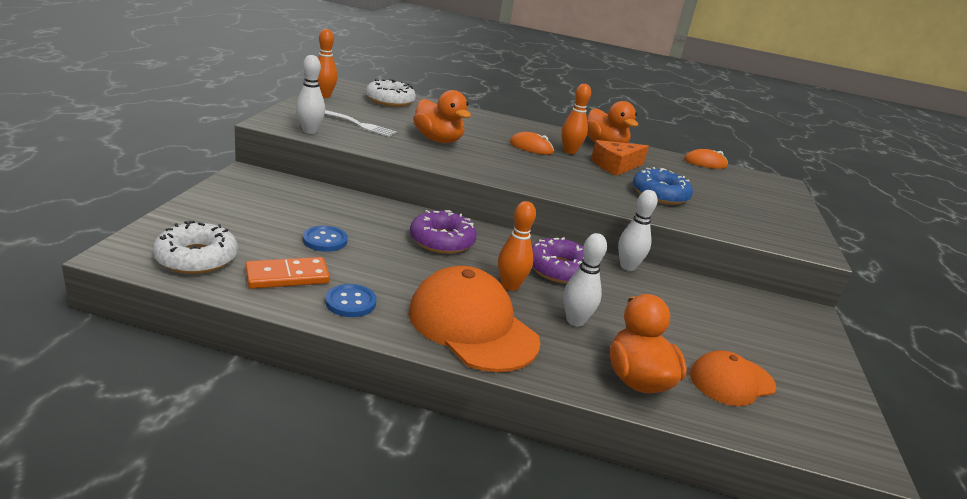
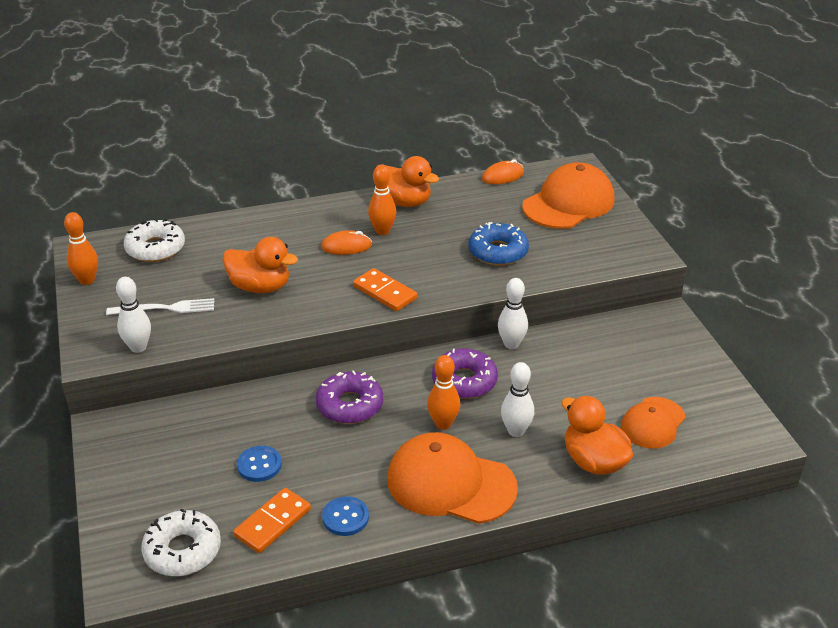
camera: 25 degrees left, 10 degrees up
(533, 177) = (384, 292): none -> orange domino
(616, 166) = (436, 230): orange cheese -> none
(754, 195) = (568, 203): none -> orange cap

